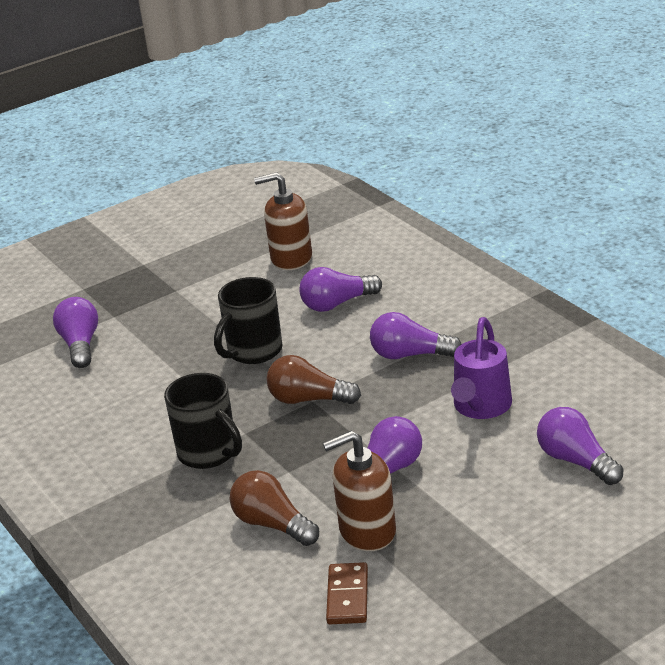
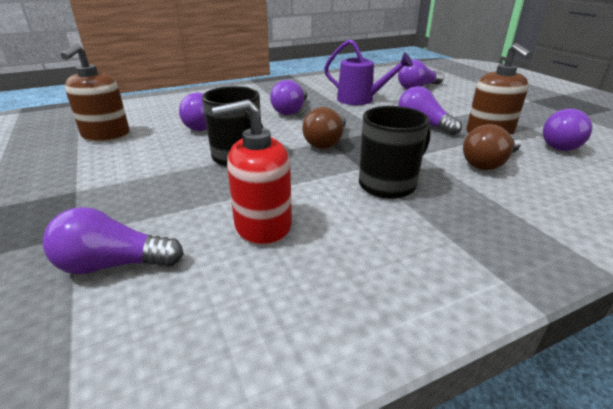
camera: 85 degrees left, 0 degrees up
(130, 394) = (262, 226): none -> red soap dispenser
(347, 596) = (561, 144): brown domino -> purple light bulb

